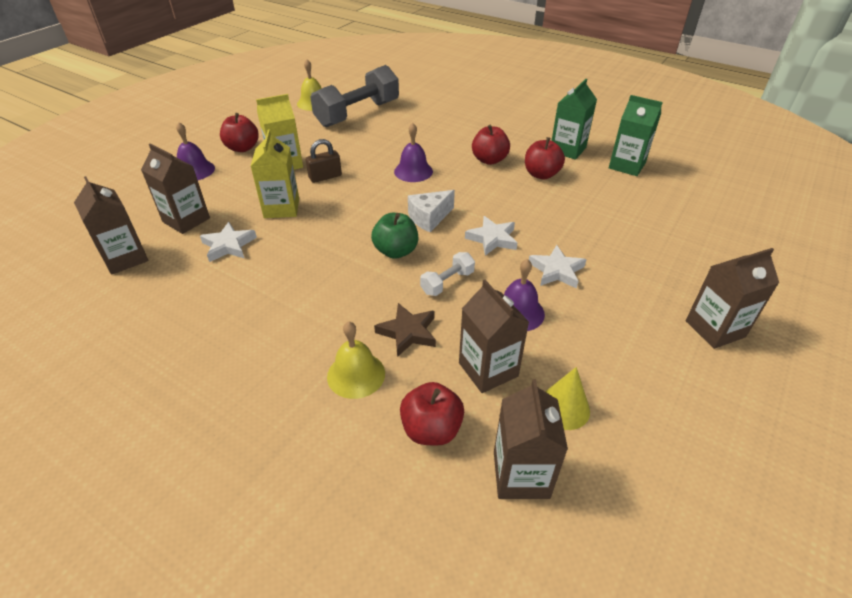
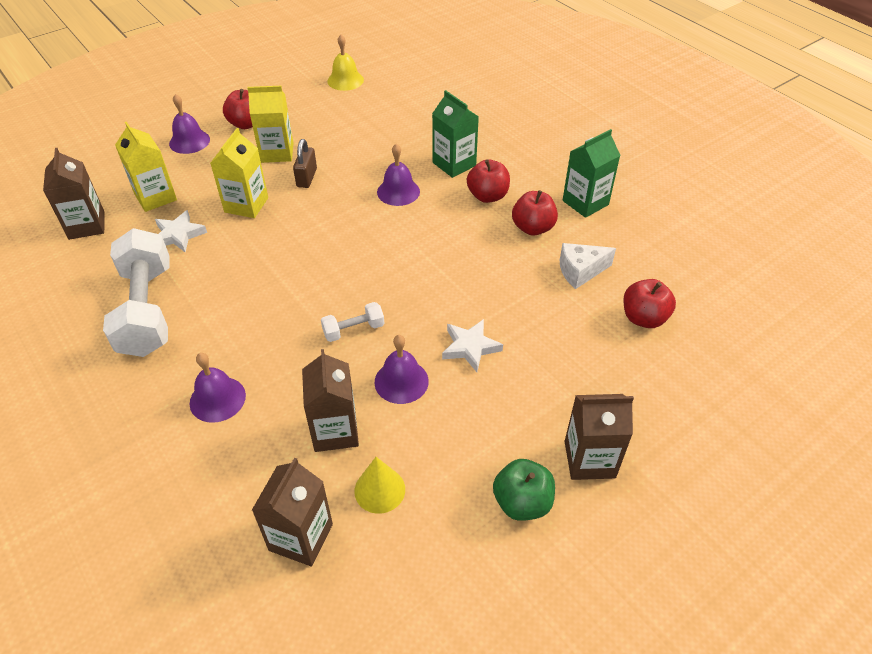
camera: 20 degrees right, 5 degrees up
(186, 220) = (155, 197): brown carton -> yellow carton
(234, 315) = (147, 310): none -> white dumbbell
(325, 177) = (307, 178): brown padlock -> brown padlock turned 75 degrees counterclockwise
(356, 374) = (217, 399): yellow bell -> purple bell
(358, 114) = (383, 104): grey dumbbell -> none
(396, 251) = (325, 282): green apple -> green apple (522, 502)
(408, 332) = (286, 371): brown star -> none
(429, 218) = (380, 252): white cheese -> white cheese (580, 271)
(431, 429) = (251, 471): red apple -> red apple (643, 318)
(492, 239) = (428, 293): white star -> none
(627, 166) = (640, 240): green carton -> green carton (454, 164)

